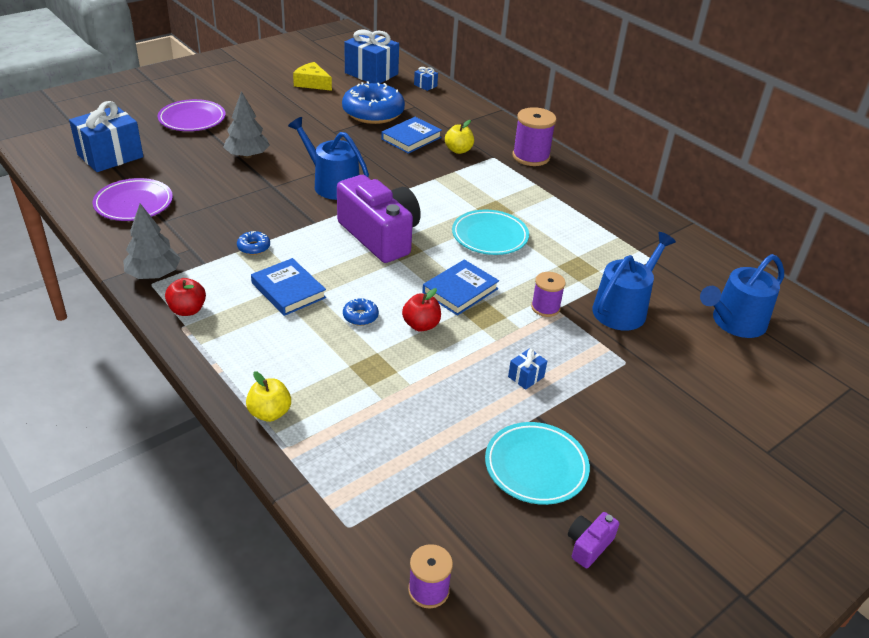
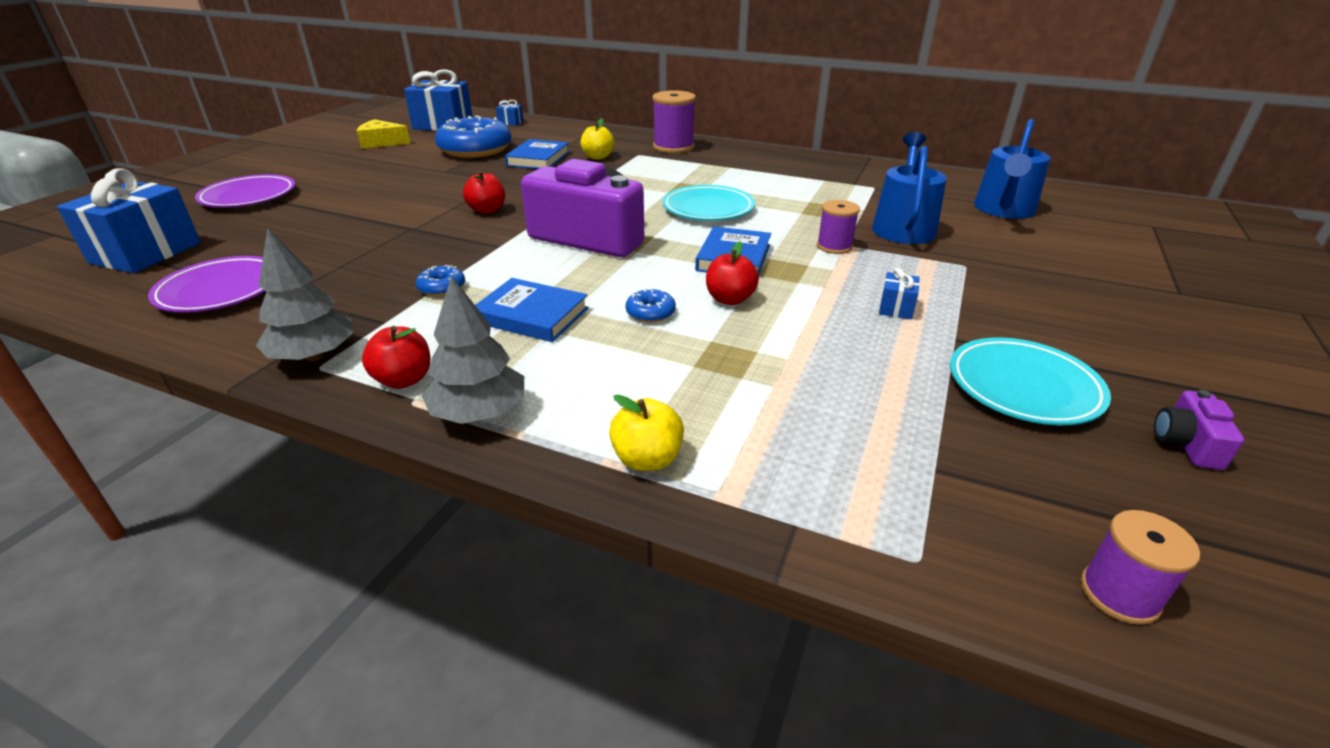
camera: 25 degrees left, 5 degrees down
(247, 155) = (354, 210): grey tree -> grey tree (479, 413)
(332, 184) = (487, 210): blue watering can -> red apple

